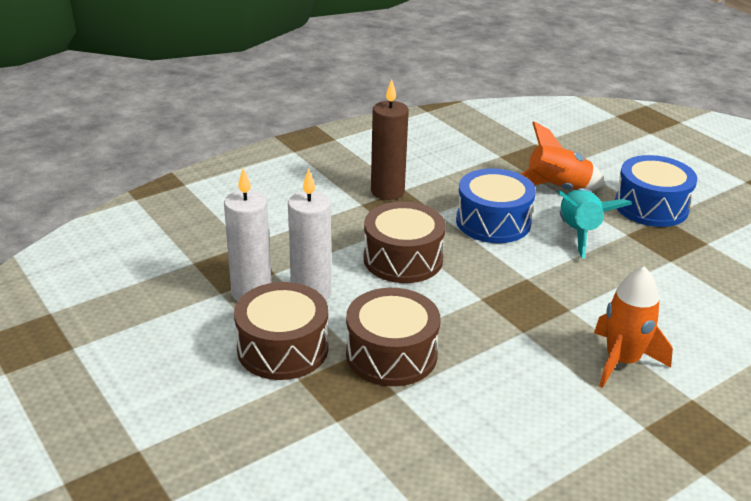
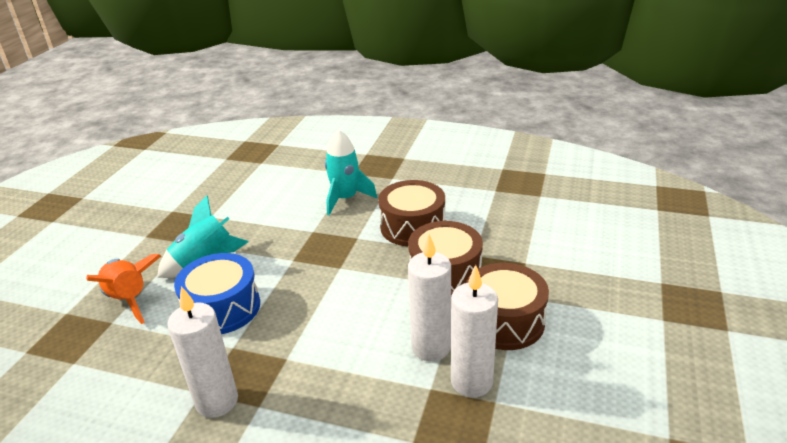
camera: 125 degrees left, 0 degrees up
(387, 191) = (217, 401): brown candle -> white candle
(403, 259) = (329, 326): brown drum -> brown drum (412, 227)
(622, 361) = (345, 199): orange rocket -> turquoise rocket
(651, 207) = (131, 246): blue drum -> none

